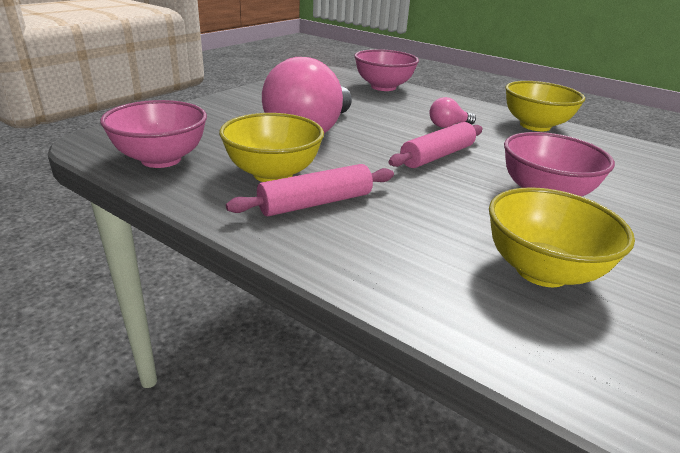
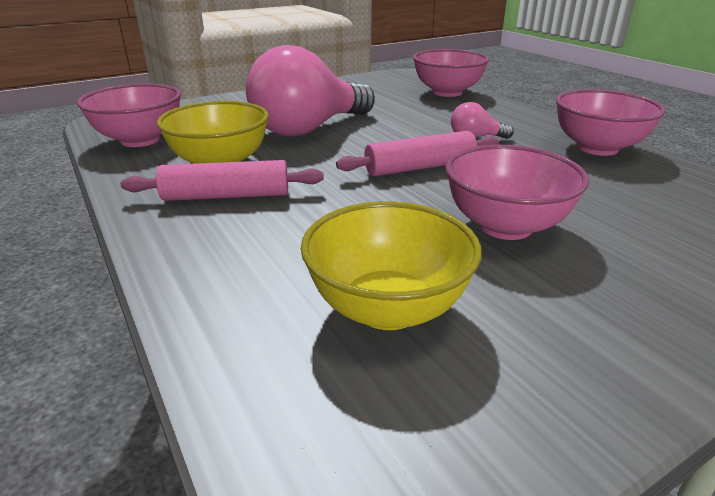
camera: 25 degrees right, 0 degrees up
(535, 126) = (597, 148): yellow bowl -> pink bowl

